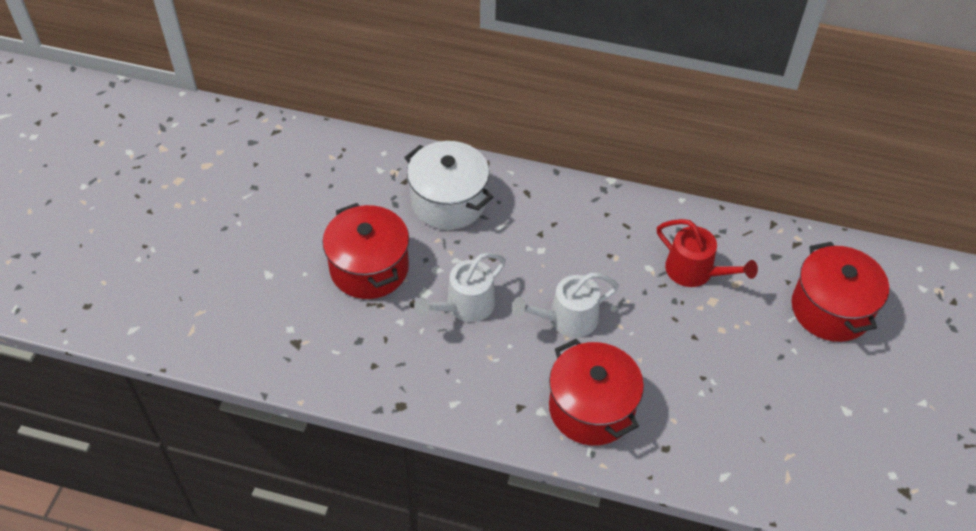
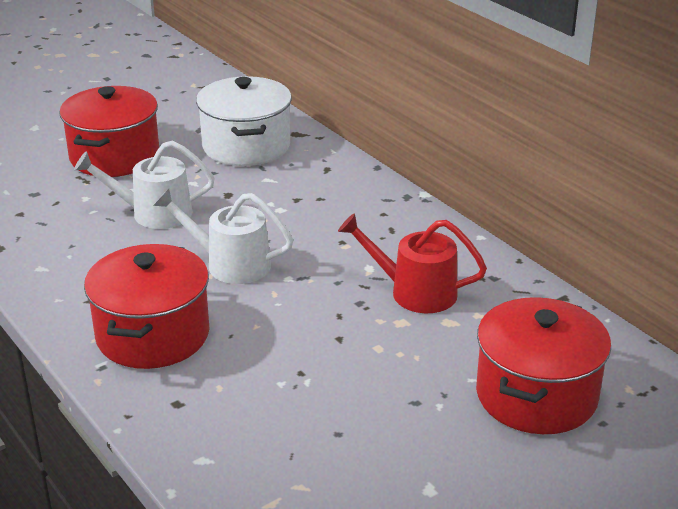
camera: 40 degrees right, 20 degrees down
(695, 271) = (415, 292): red watering can -> red watering can turned 120 degrees clockwise

